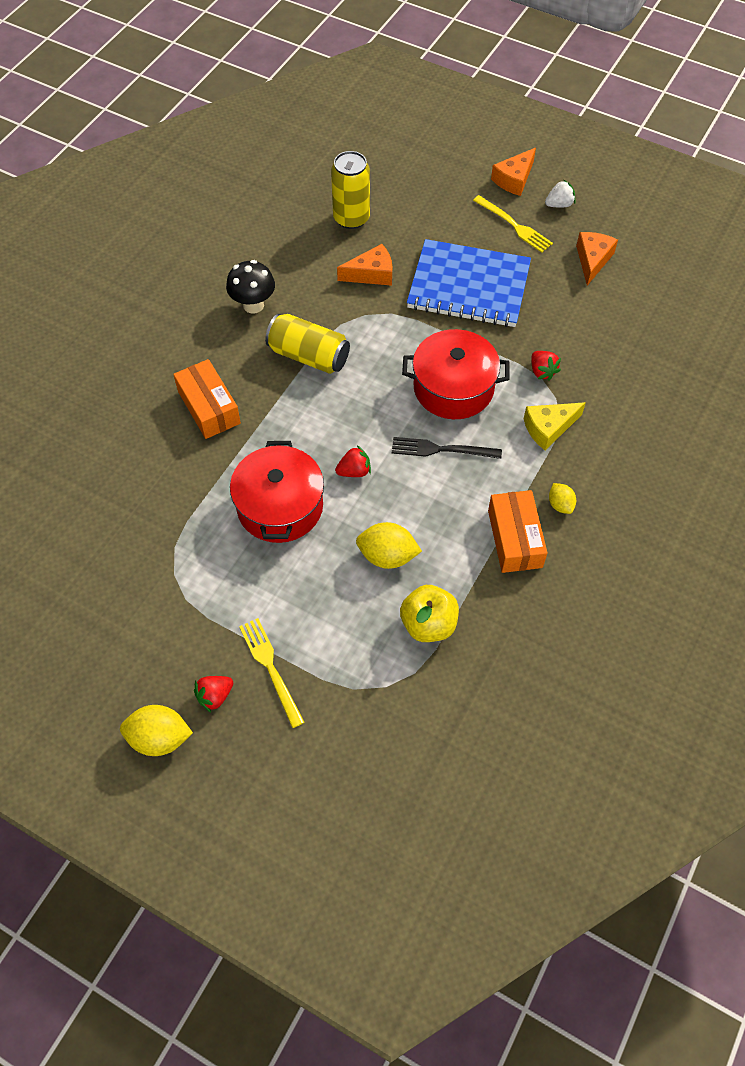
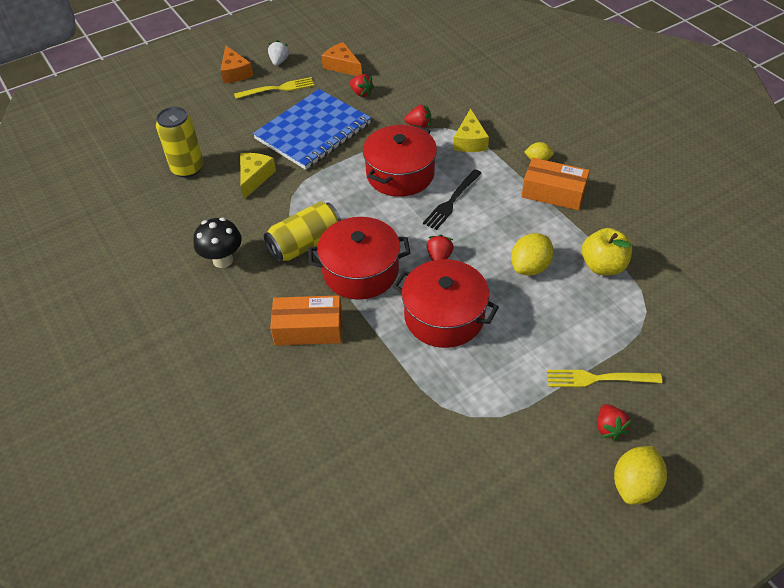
camera: 60 degrees left, 10 degrees down
(299, 415) = (360, 271): none -> red pot
(371, 274) = (255, 177): orange cheese -> yellow cheese
(559, 298) = (361, 93): none -> red strawberry

